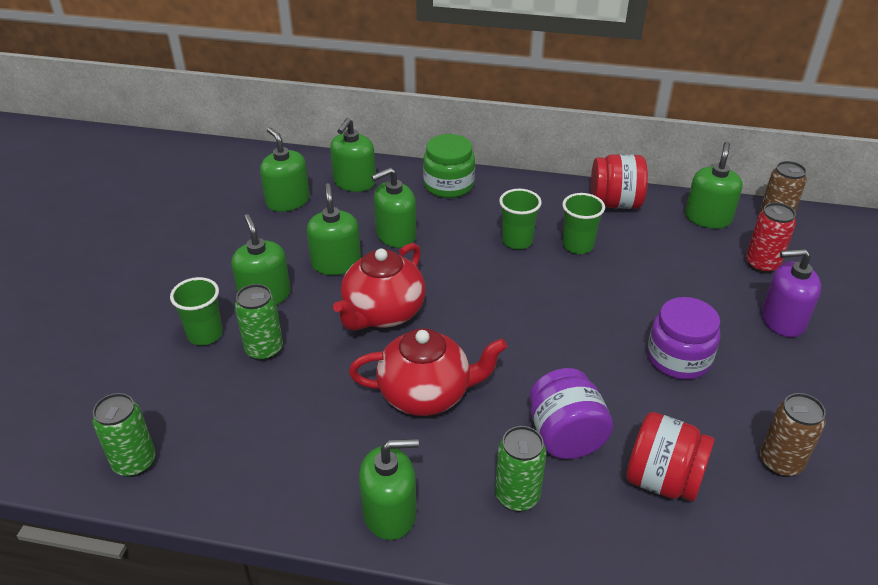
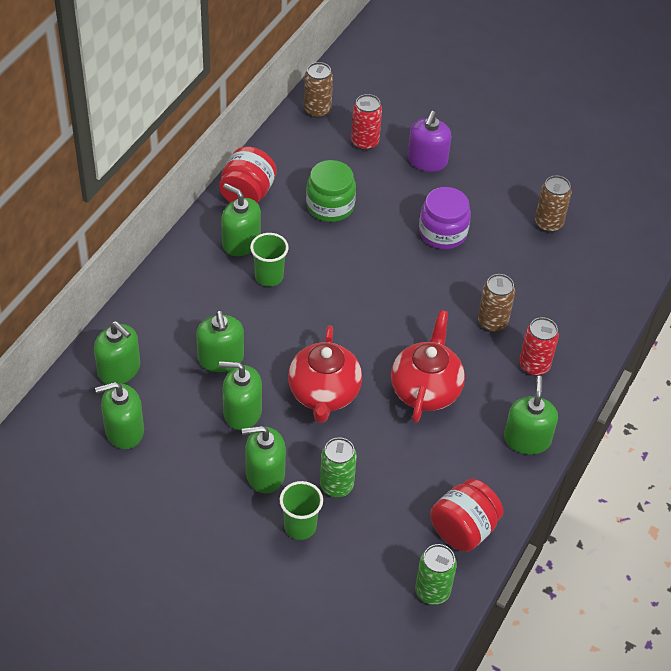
camera: 75 degrees left, 10 degrees up
(383, 313) = (324, 394): red teapot -> red teapot turned 45 degrees clockwise
(448, 185) = (162, 298): green jar -> green jar (330, 206)
(517, 496) = (534, 366): green can -> red can
(565, 436) = (492, 322): purple jar -> brown can
(578, 245) = (293, 240): green cup -> none
(662, 480) = (543, 286): red jar -> red jar (463, 529)
(708, 218) = (295, 146): green soap dispenser -> green soap dispenser (241, 242)

